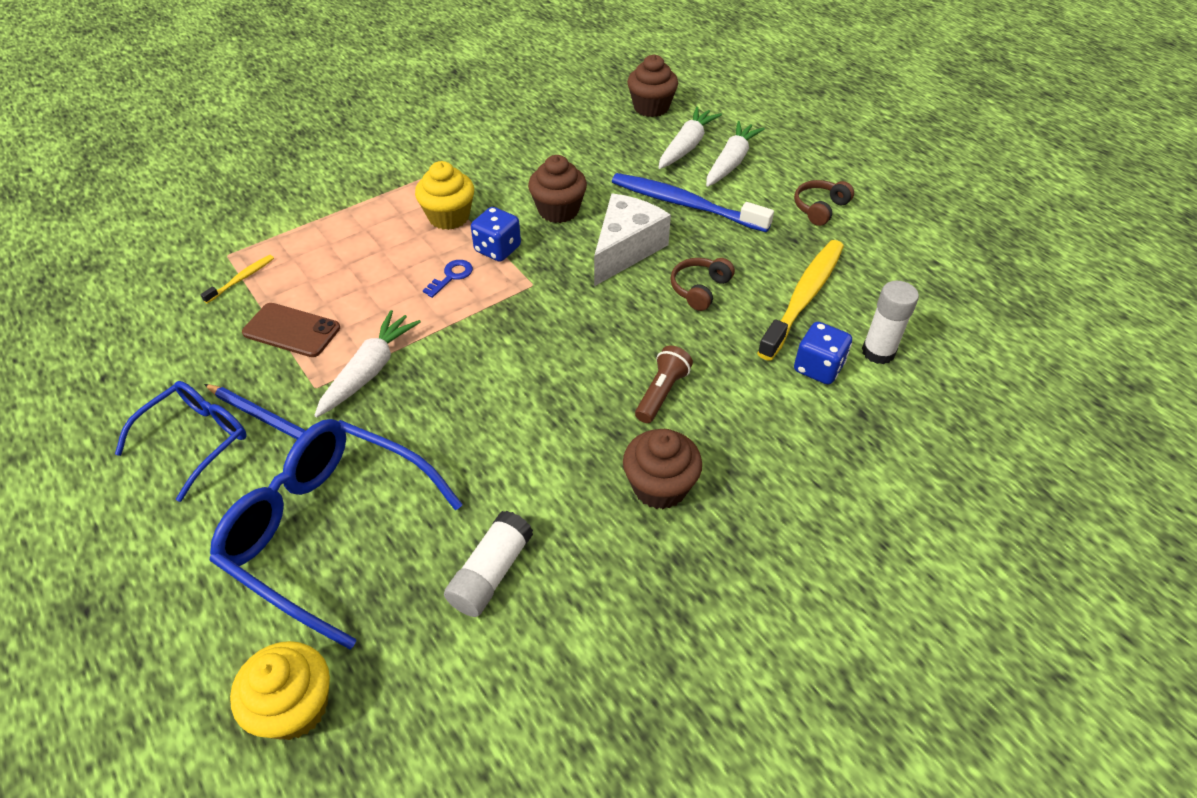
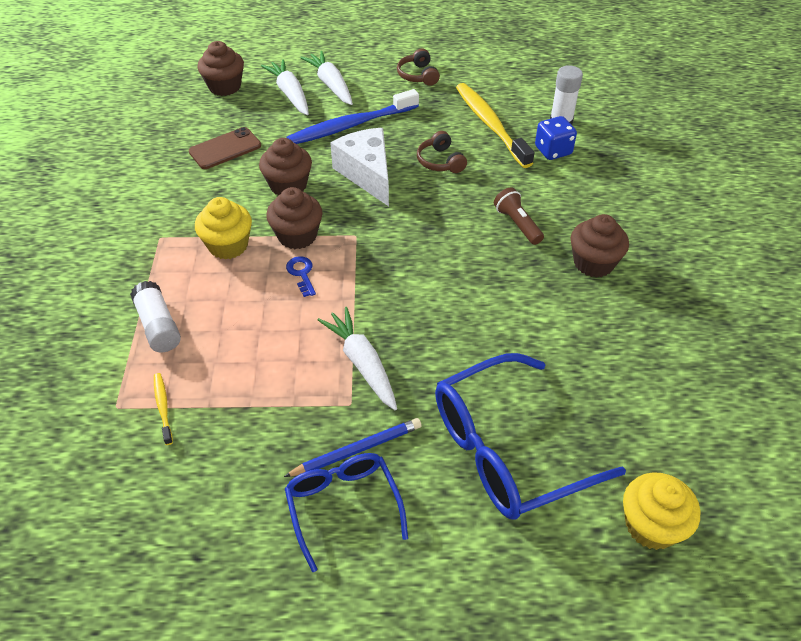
camera: 55 degrees left, 0 degrees up
(291, 330) = (268, 396): brown phone -> brown phone (225, 149)
(491, 573) = (606, 374): white glue stick -> white glue stick (158, 326)
(497, 249) = (297, 236): blue dice -> brown cupcake

